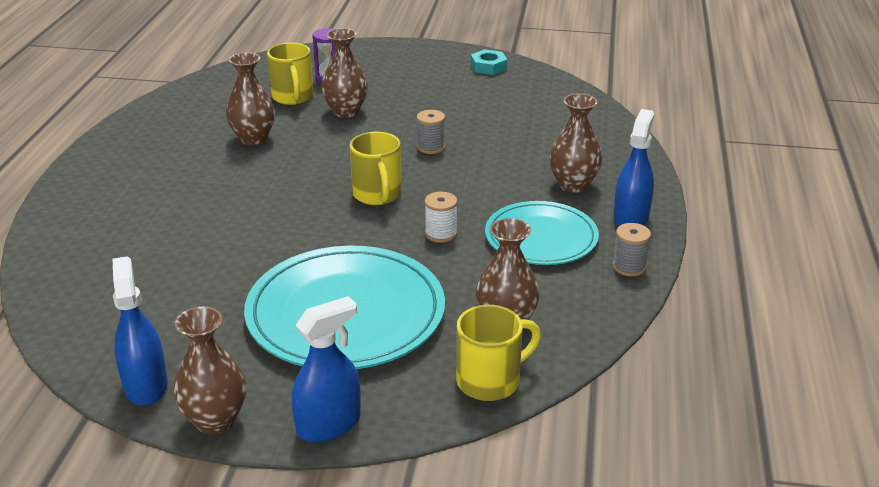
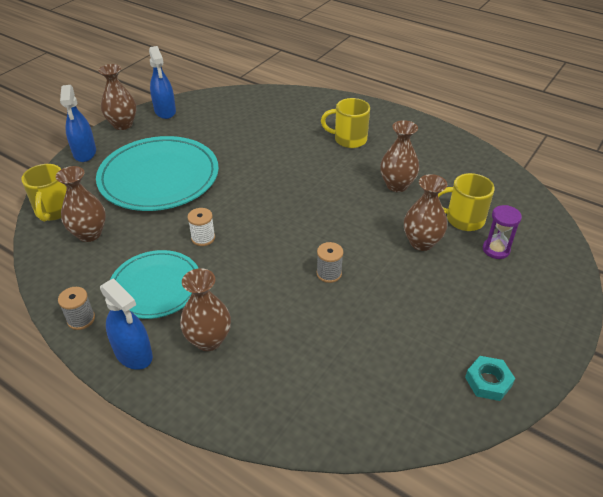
camera: 115 degrees right, 10 degrees up
(145, 385) = (165, 111): blue spray bottle -> blue spray bottle turned 60 degrees clockwise
(377, 195) = (275, 223): yellow mug -> yellow mug (349, 139)

